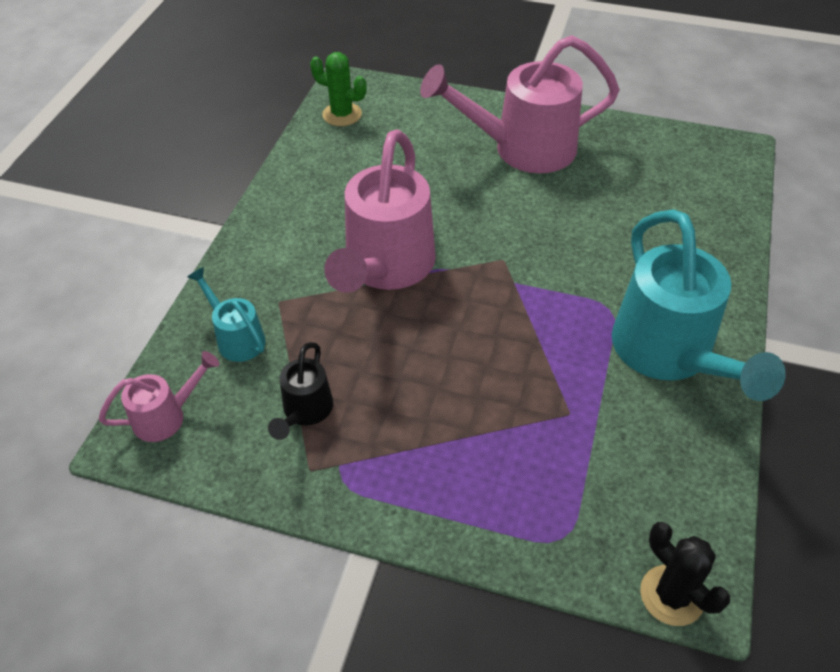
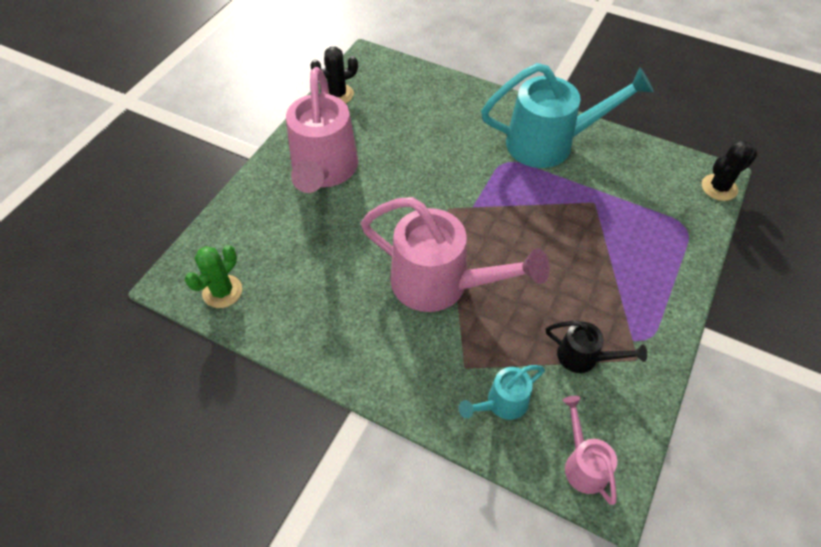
camera: 80 degrees left, 5 degrees up
(654, 137) = (338, 94): none -> black cactus

